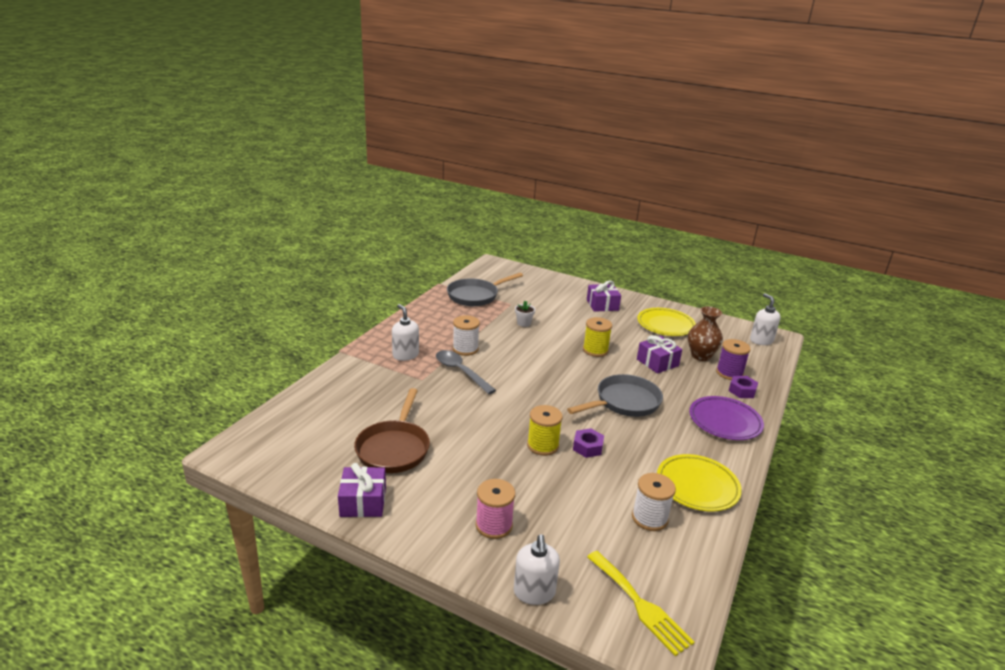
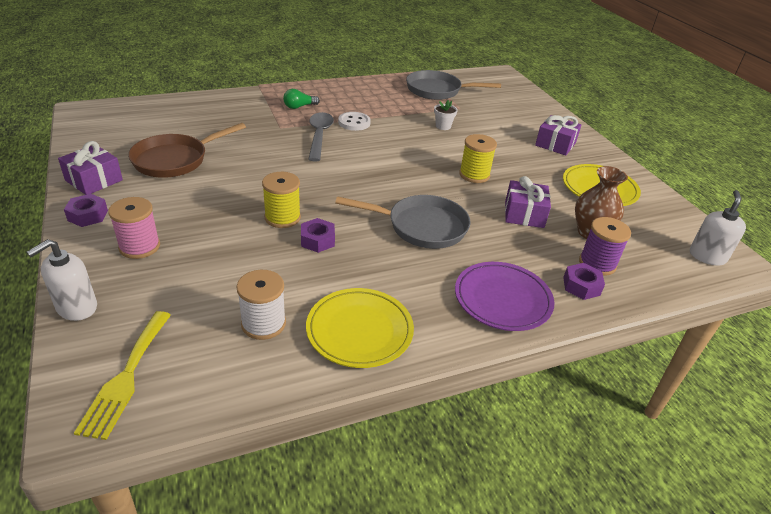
camera: 40 degrees right, 10 degrees up
(405, 355) = (299, 107): white soap dispenser -> green light bulb
(414, 530) = (88, 215): none -> purple nut
(465, 349) = (354, 122): white spool -> white button

